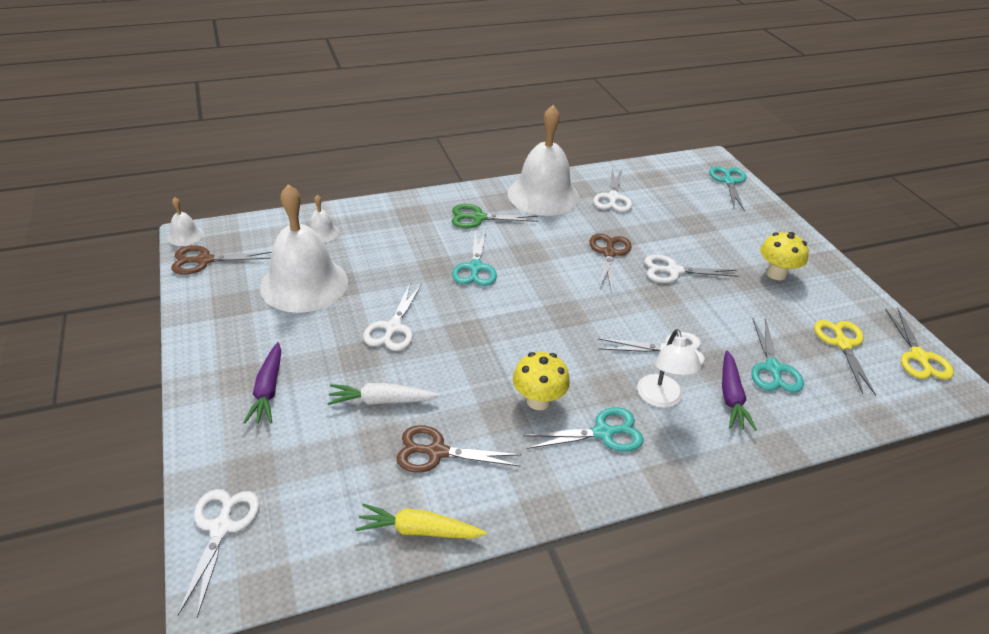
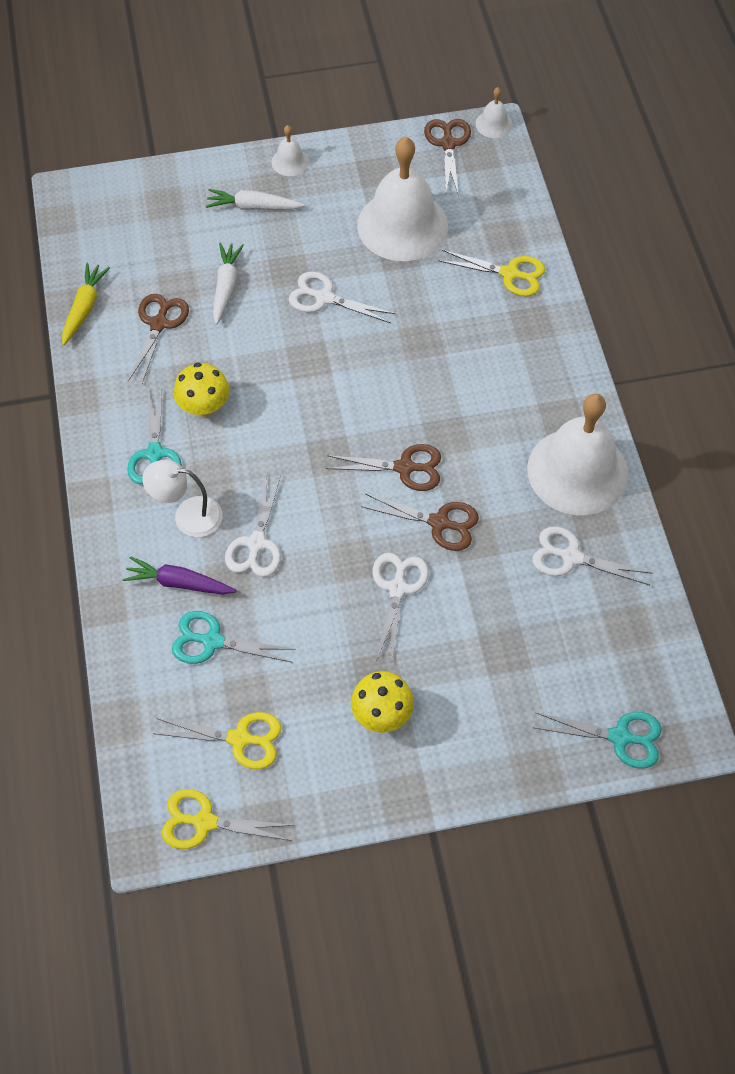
camera: 100 degrees right, 20 degrees up
(221, 528) = (116, 190): white scissors -> none
(268, 390) = (253, 207): purple carrot -> white carrot
(322, 233) = (495, 237): white bell -> white bell (290, 162)
(363, 225) = (509, 274): none -> yellow scissors
(475, 268) = (419, 377): turquoise scissors -> none
(478, 218) = (522, 390): green scissors -> none
(566, 272) = (405, 468): none -> brown scissors

